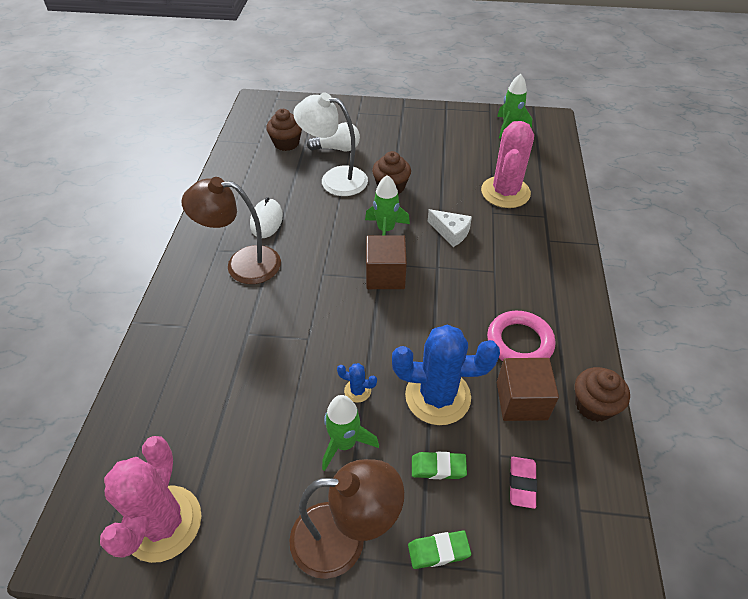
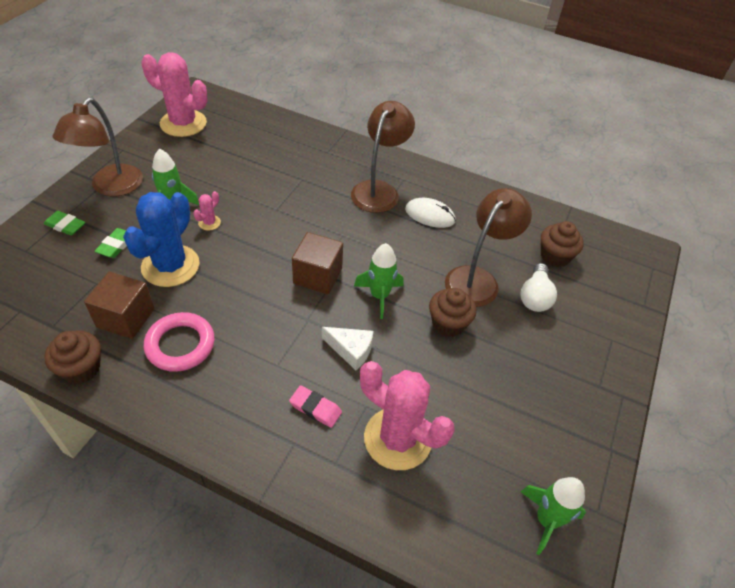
camera: 105 degrees right, 0 degrees up
(334, 179) = (477, 279): white lamp -> brown lamp
(357, 391) = (209, 223): blue cactus -> pink cactus
(438, 551) = (65, 225): green eraser -> green eraser turned 75 degrees counterclockwise
(451, 232) = (351, 350): white cheese -> white cheese turned 120 degrees counterclockwise
(522, 483) = (65, 286): pink eraser -> pink eraser (315, 408)

